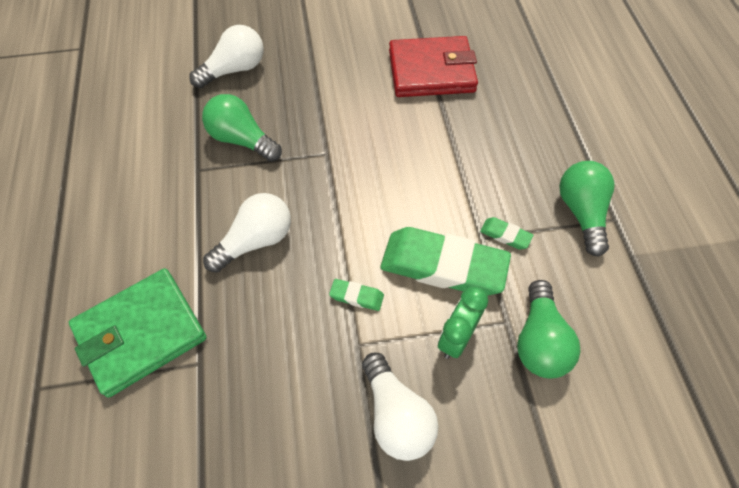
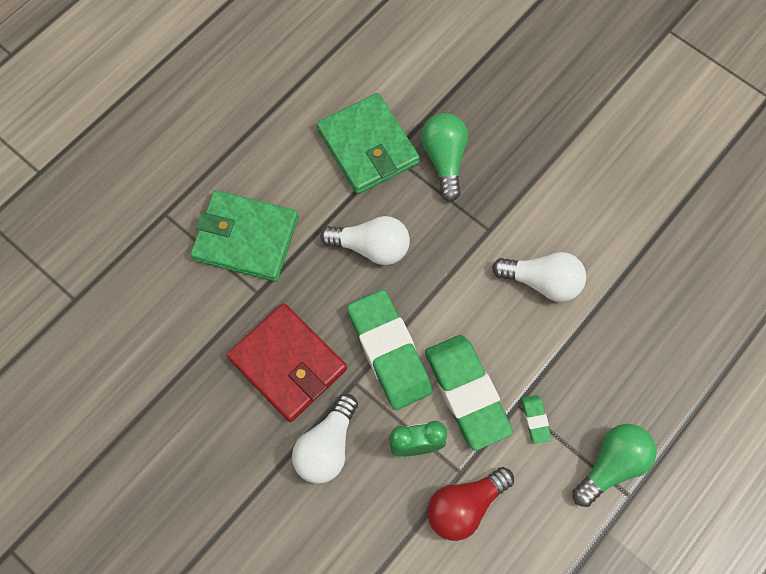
camera: 50 degrees right, 10 degrees up
(172, 180) = (368, 146): none -> green wallet
(234, 70) = (503, 92): white light bulb -> white light bulb (542, 282)
(356, 296) = (389, 352): green eraser -> green eraser, size x2.40
(431, 71) = (651, 240): red wallet -> red wallet (288, 364)
(539, 341) = (464, 506): green light bulb -> red light bulb

